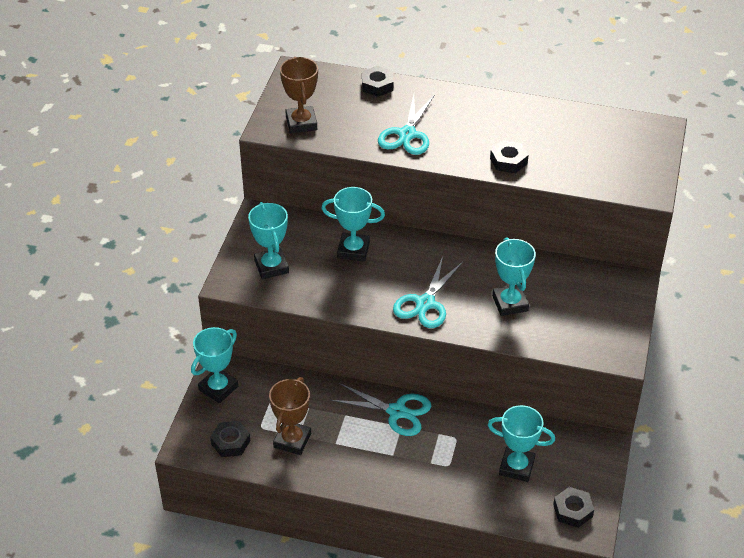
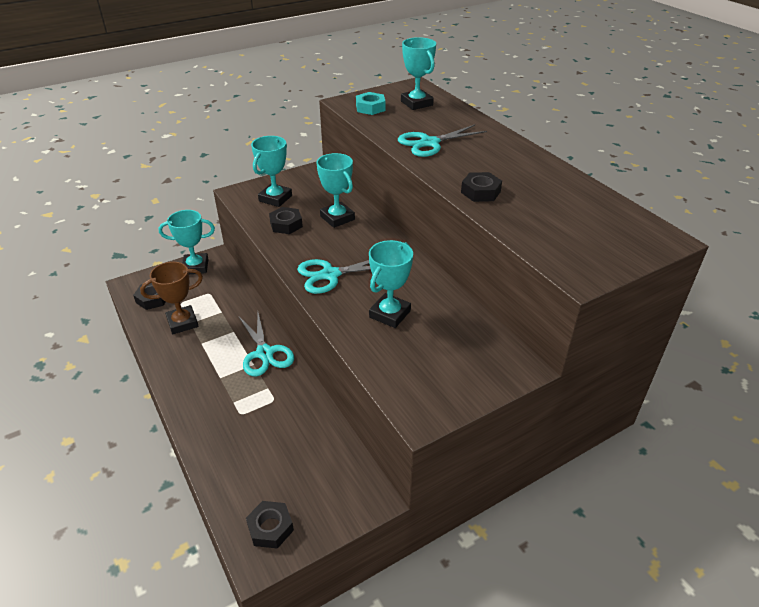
camera: 45 degrees right, 5 degrees down
(301, 123) = (370, 108): brown trophy -> turquoise nut
(377, 85) = (456, 112): black nut -> black nut (286, 224)
(516, 467) = (281, 455): turquoise trophy -> turquoise trophy (416, 103)

